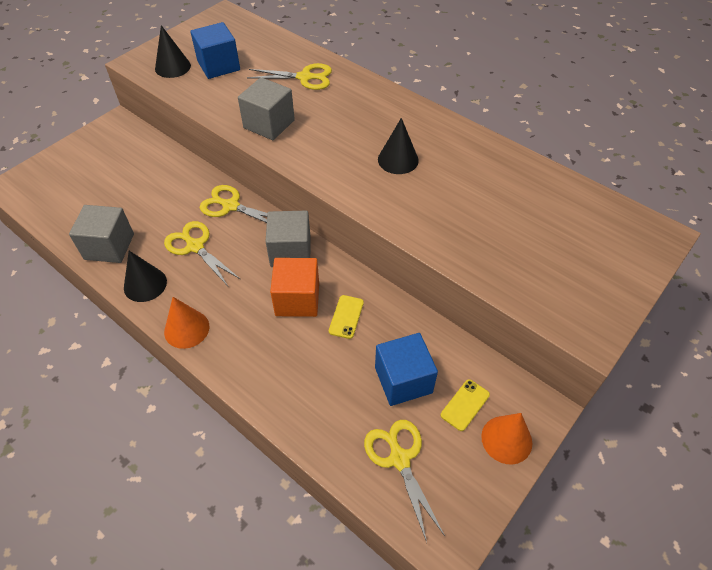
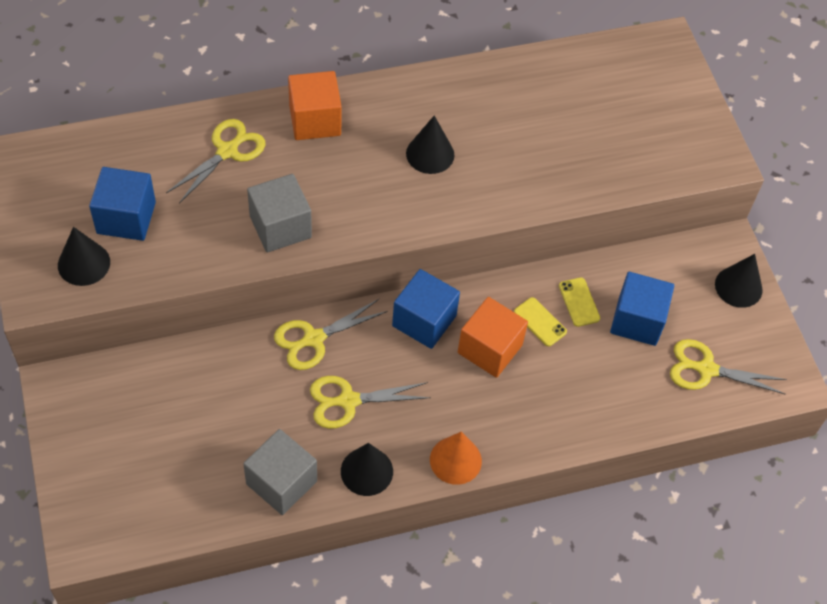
camera: 60 degrees left, 5 degrees up
(290, 251) = (424, 321): grey cube -> blue cube
(367, 98) = (315, 120): none -> orange cube
(465, 405) = (690, 293): yellow phone -> yellow phone (579, 302)
(506, 439) = (738, 287): orange cone -> black cone

